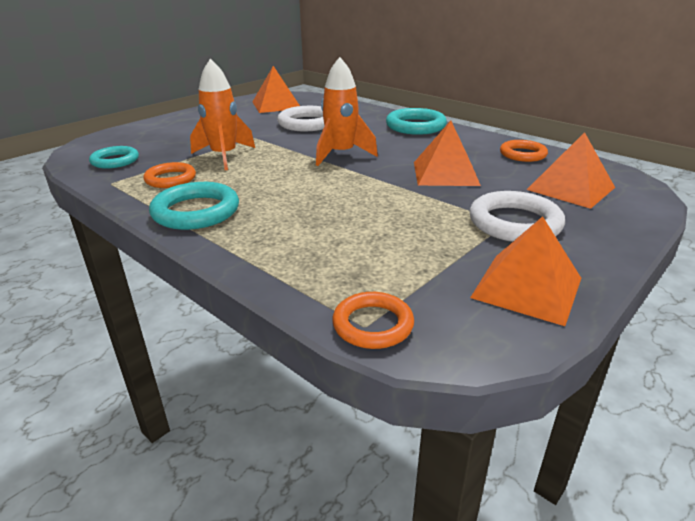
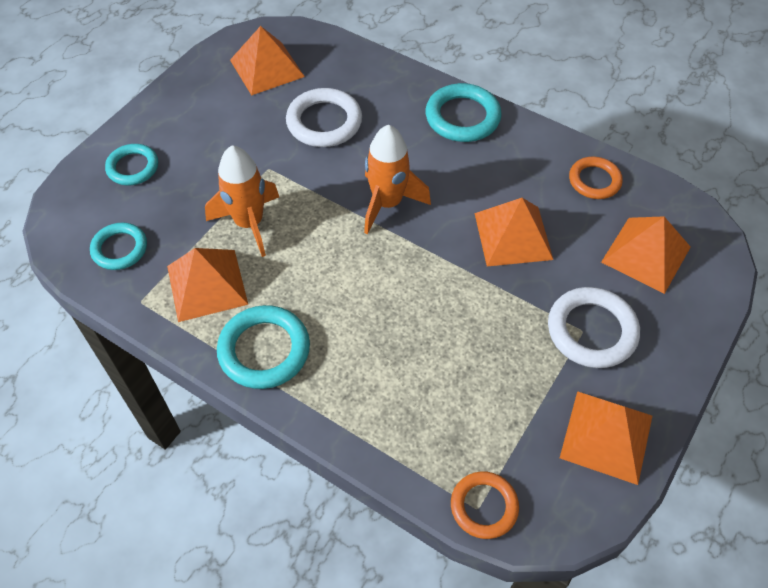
camera: 10 degrees left, 25 degrees up
(153, 132) = (133, 167): none -> turquoise ring
(170, 179) = (207, 284): orange ring -> orange pyramid

